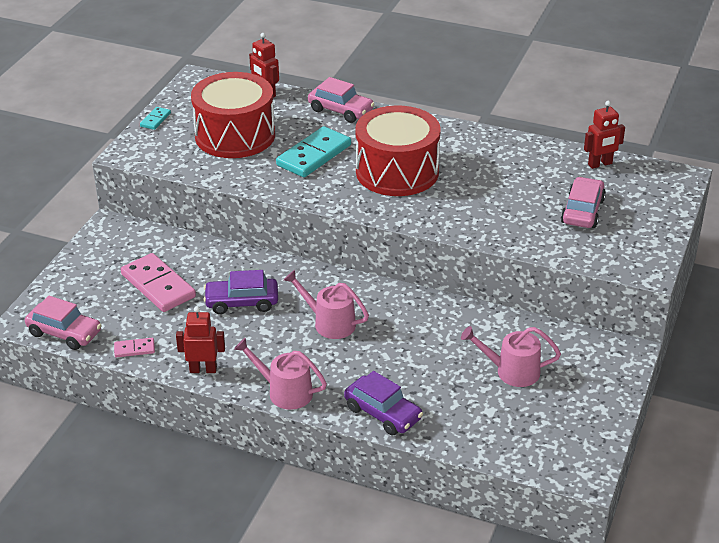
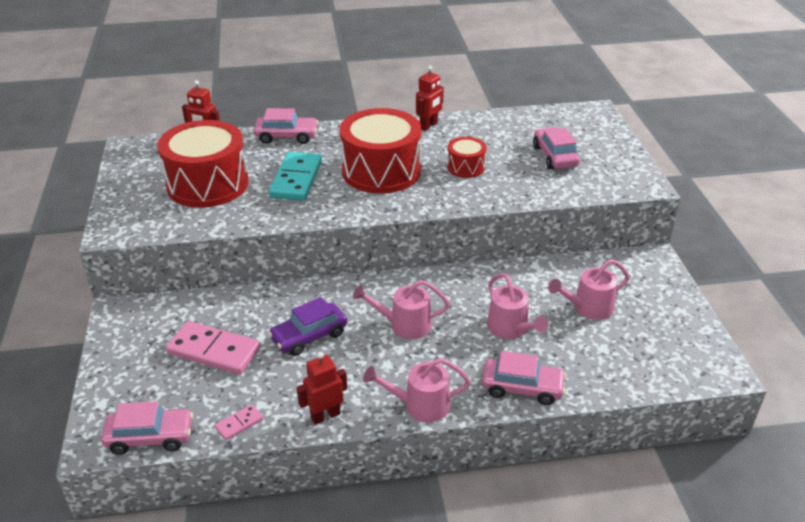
camera: 30 degrees left, 0 degrees up
(155, 120) = (116, 193): turquoise domino -> none
(383, 413) = (522, 388): purple car -> pink car
(420, 361) = (510, 328): none -> pink watering can
(481, 193) = (465, 167): none -> red drum
(600, 164) = (531, 118): red robot -> red robot (428, 126)

